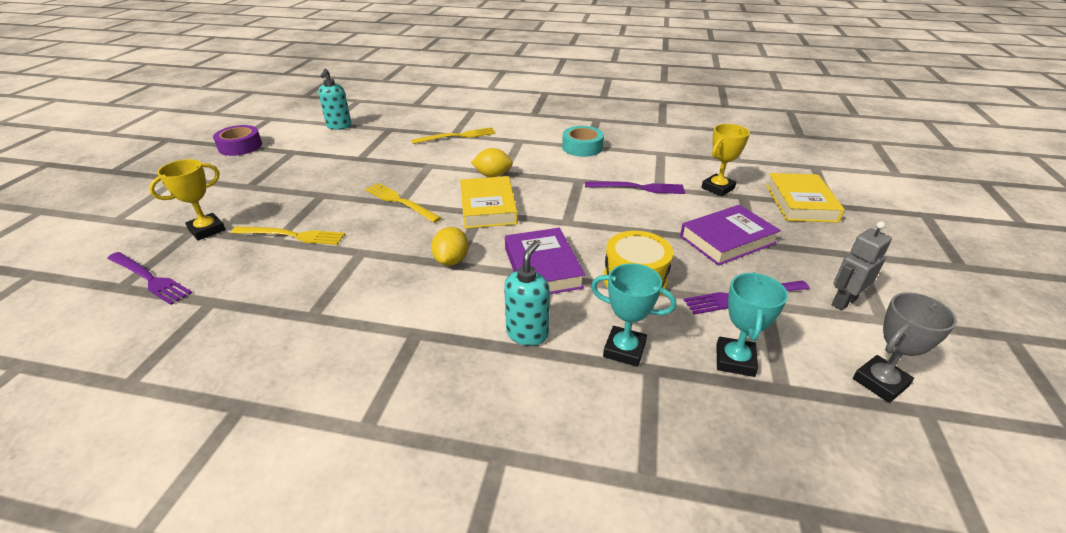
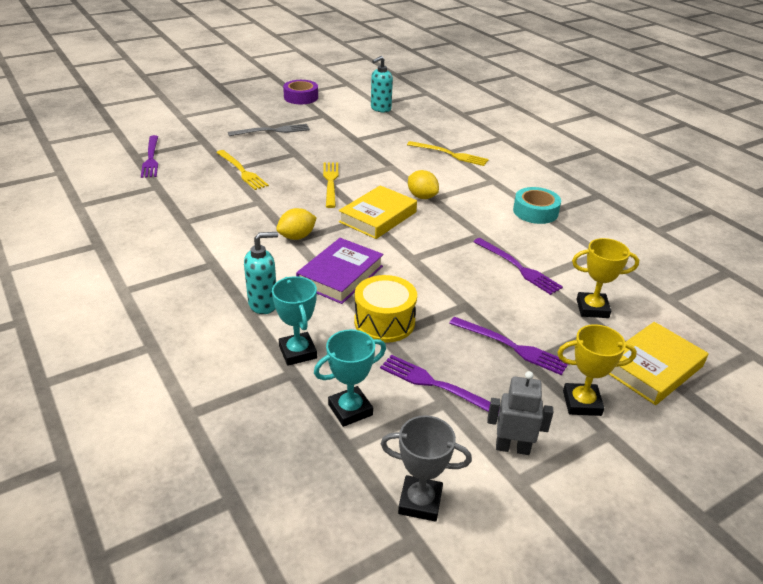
camera: 45 degrees right, 0 degrees up
(207, 230) = (209, 144): yellow trophy -> yellow trophy (582, 403)
(261, 186) = (272, 131): none -> grey fork
(727, 240) = (511, 346): purple book -> purple fork

